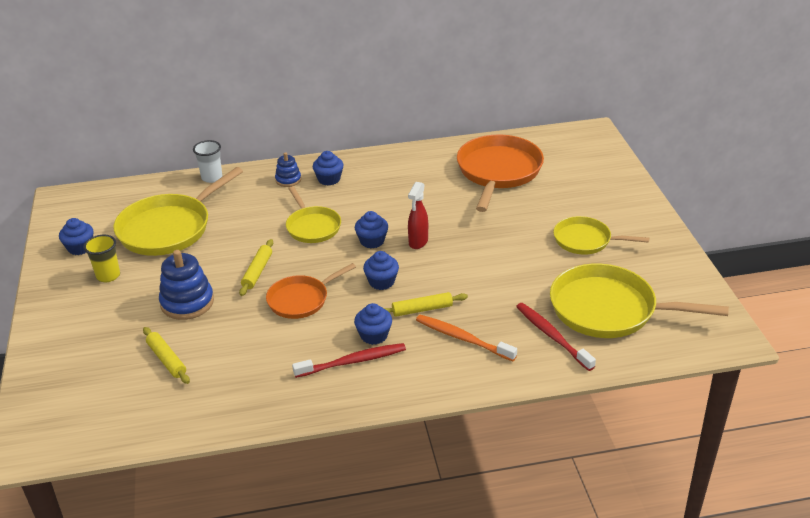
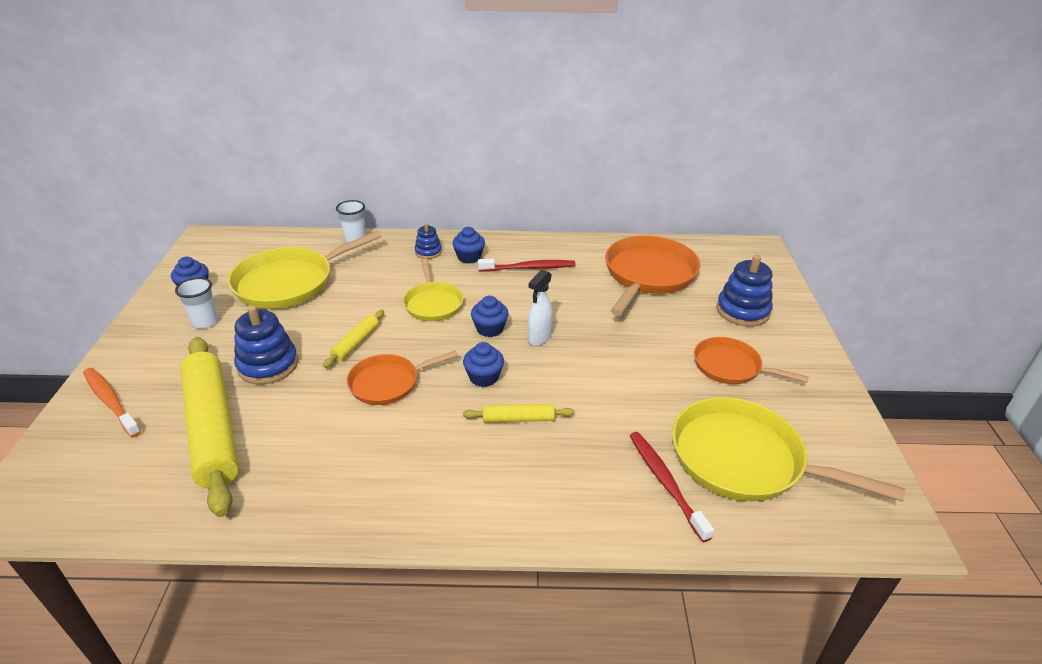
camera: 10 degrees right, 0 degrees up
(108, 276) = (205, 322): yellow cup -> white cup
(167, 359) = (213, 428): yellow rolling pin -> yellow rolling pin, size x2.26
(353, 361) = (415, 471): red toothbrush -> red toothbrush (529, 268)
(374, 335) = (452, 441): blue cupcake -> none
(418, 242) = (539, 338): red spray bottle -> white spray bottle
(462, 338) = (555, 465): orange toothbrush -> orange toothbrush (111, 401)
(585, 240) = (730, 367): yellow pan -> orange pan
(587, 191) = (742, 311): none -> blue stacking toy

